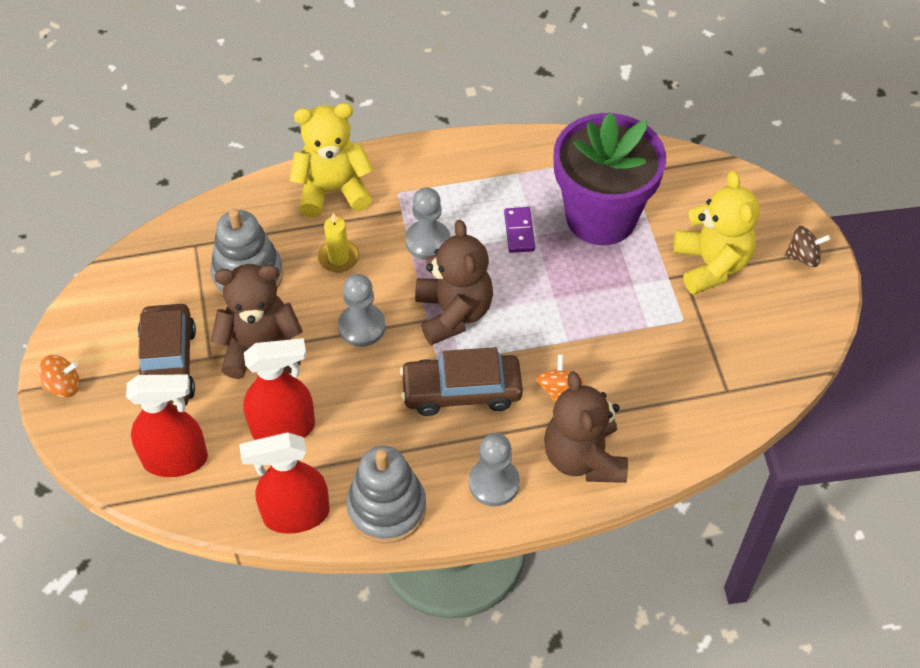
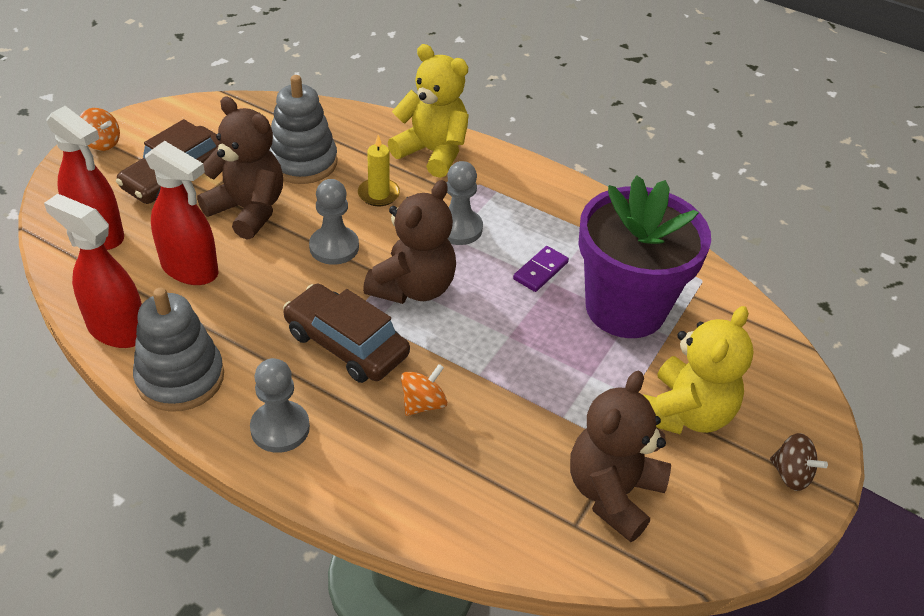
camera: 40 degrees right, 10 degrees down
(583, 458) = (376, 471): brown teddy bear -> brown teddy bear (612, 493)

